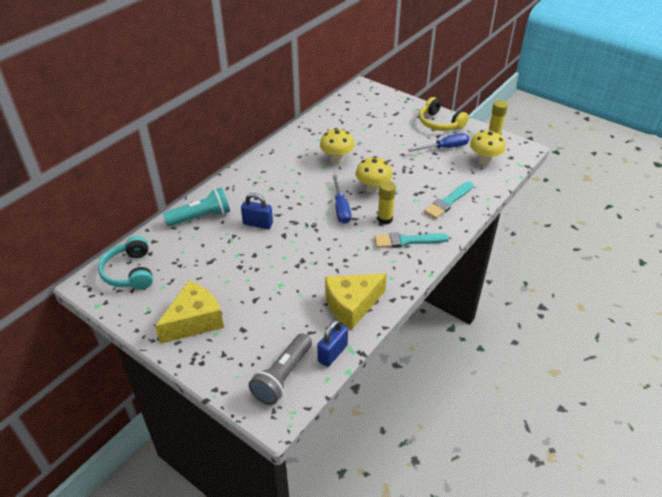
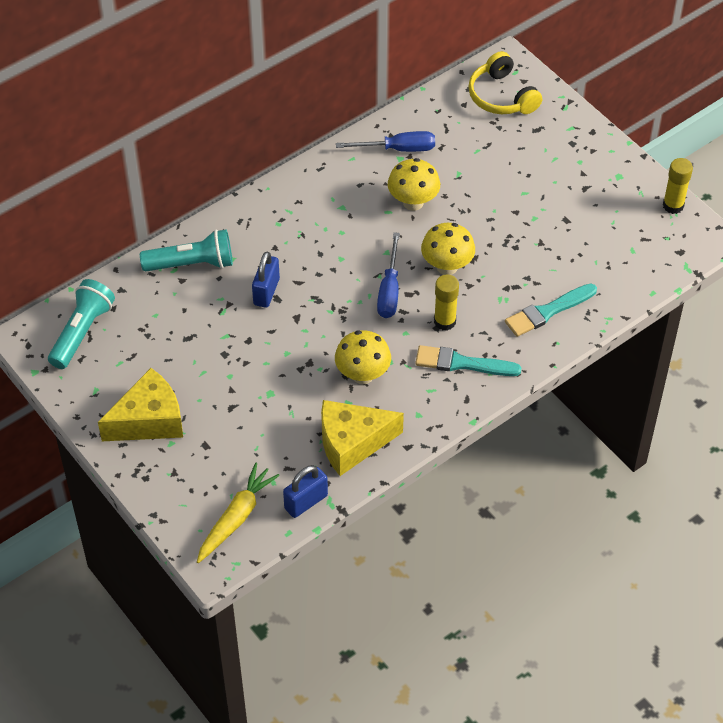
camera: 15 degrees right, 10 degrees up
(130, 272) = (82, 332): turquoise headphones -> turquoise flashlight
(258, 224) = (266, 292): blue padlock -> blue padlock turned 75 degrees clockwise
(282, 377) = (236, 517): grey flashlight -> yellow carrot
(439, 123) = (599, 163): yellow headphones -> yellow headphones (501, 96)
(445, 148) = (586, 213): blue screwdriver -> blue screwdriver (398, 149)
(484, 161) = (635, 250): yellow mushroom -> yellow mushroom (362, 375)

